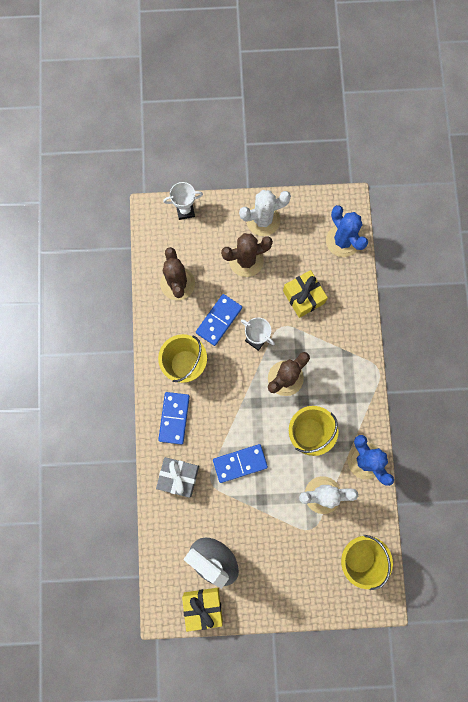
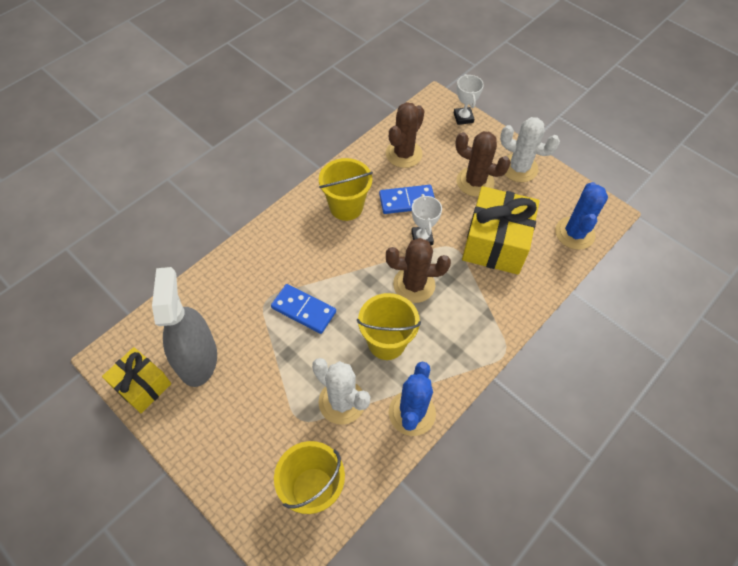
camera: 45 degrees right, 20 degrees down
(174, 418) = (294, 232): blue domino -> none
(179, 477) = (246, 274): grey gift -> none
(185, 211) = (463, 118): white trophy -> white trophy turned 45 degrees clockwise
(303, 297) = (495, 243): yellow gift -> yellow gift, size x1.64

